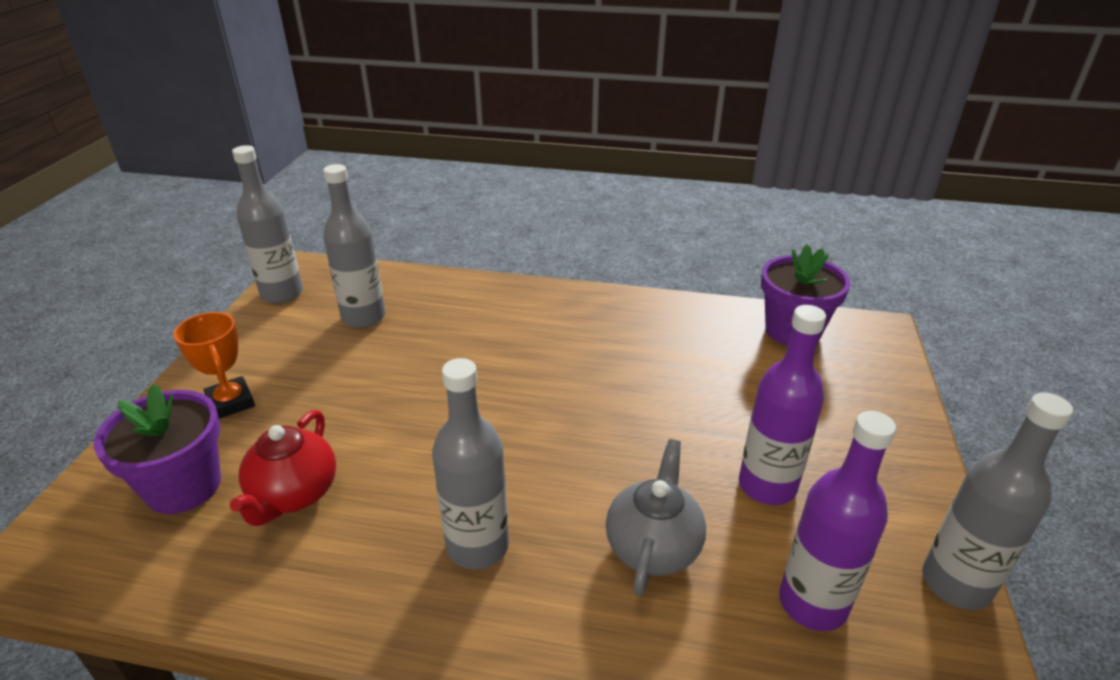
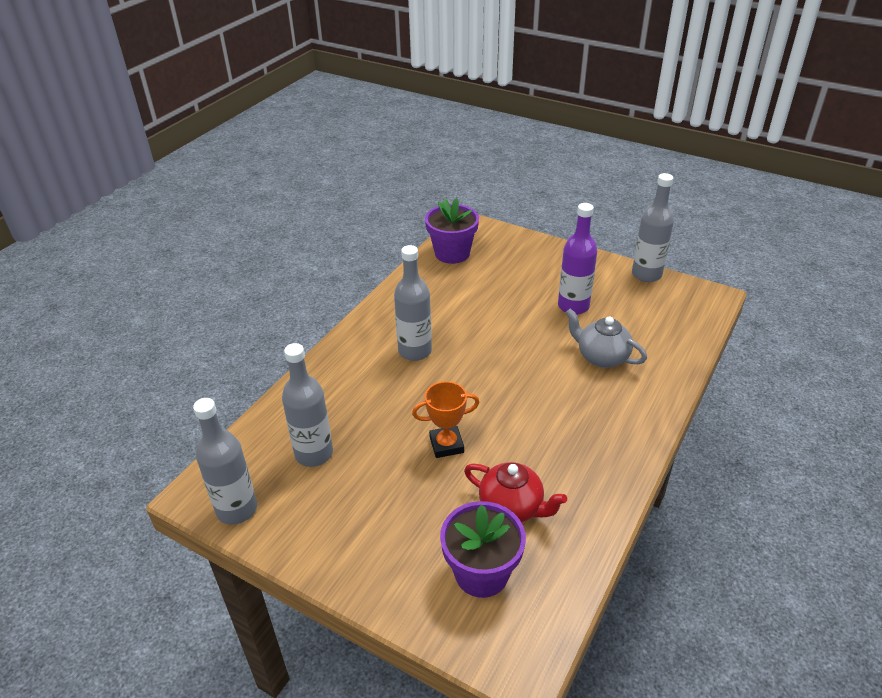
camera: 70 degrees left, 5 degrees up
(231, 402) = (391, 546): orange trophy -> orange trophy (446, 445)
(477, 546) = (582, 423): grey bottle -> grey bottle (415, 351)
(812, 603) = (647, 317): purple bottle -> none

